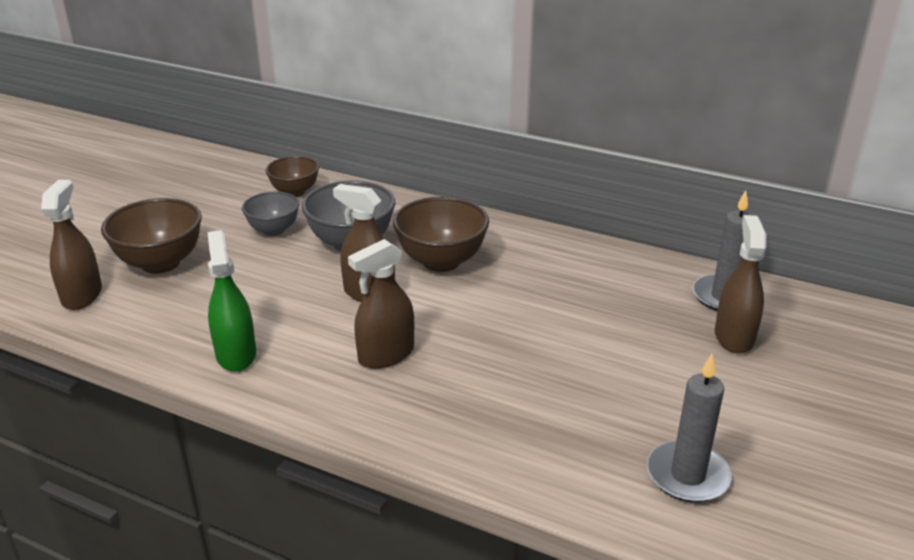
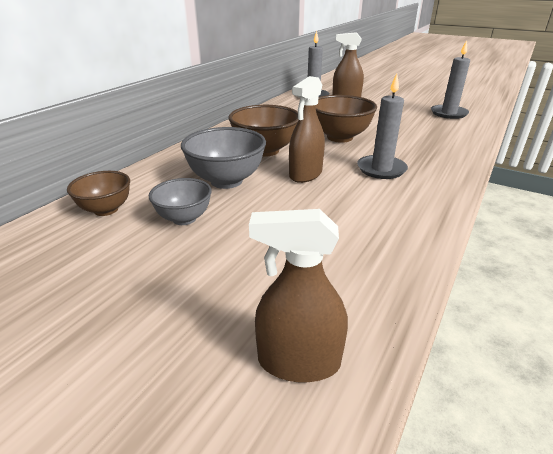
camera: 85 degrees left, 0 degrees up
(160, 263) = (229, 293): brown bowl -> brown bowl (340, 137)
(236, 354) = (398, 227): green spray bottle -> none
(386, 355) = (381, 169): brown spray bottle -> grey candle

